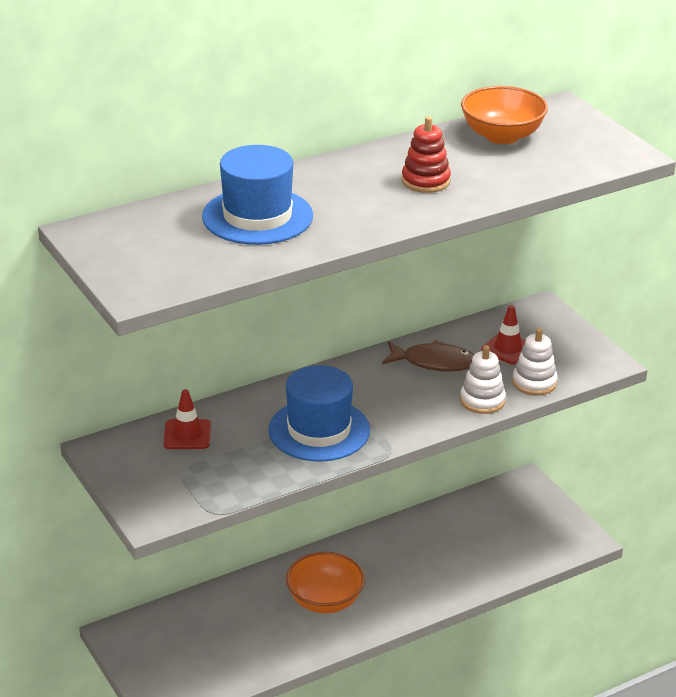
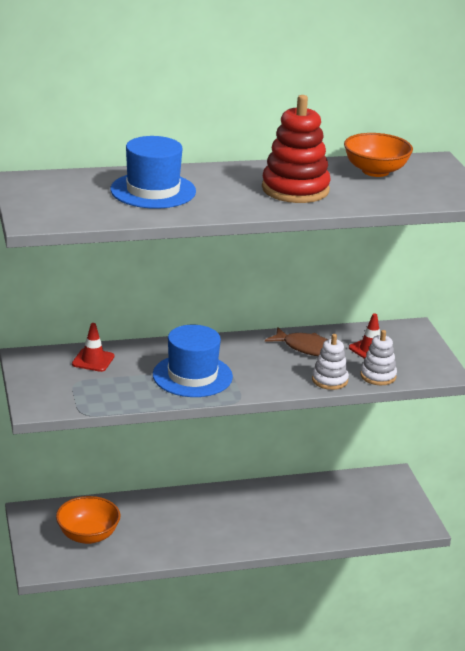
camera: 15 degrees right, 5 degrees down
(325, 601) = (195, 524): orange bowl -> orange bowl (88, 535)
(425, 181) = (295, 189): red stacking toy -> red stacking toy, size x1.77

